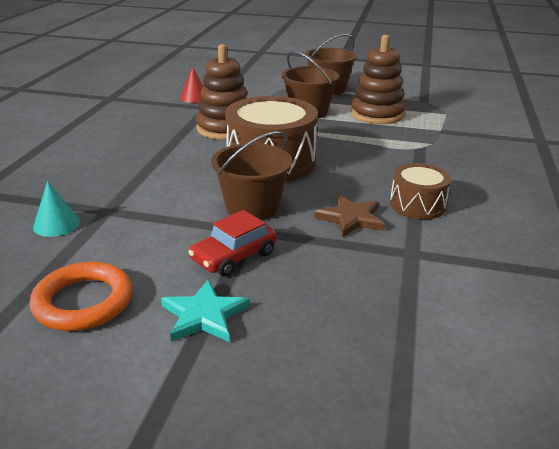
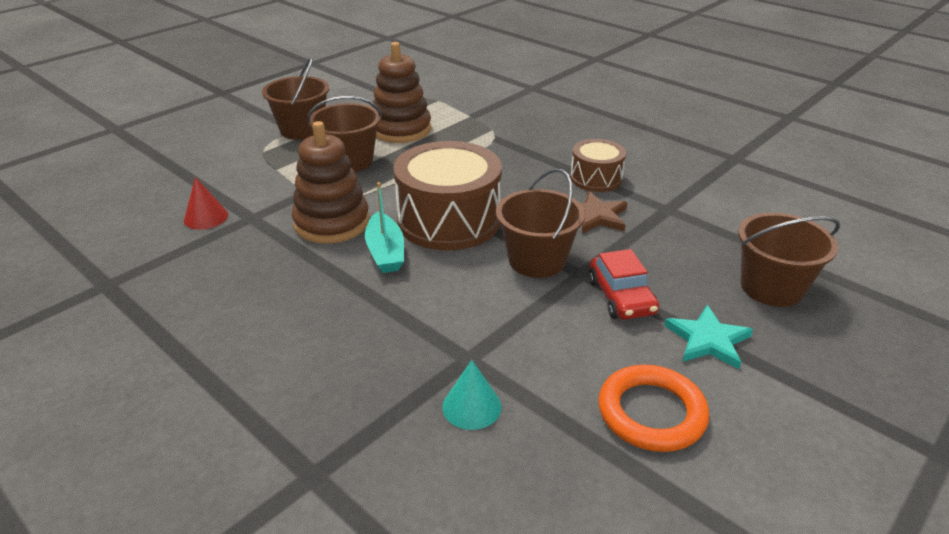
camera: 60 degrees left, 5 degrees up
(207, 153) = (385, 252): none -> turquoise boat
(331, 344) = (771, 287): none -> brown bucket

